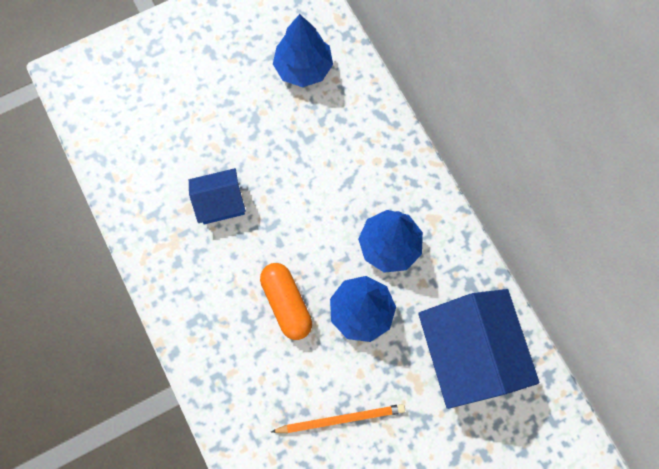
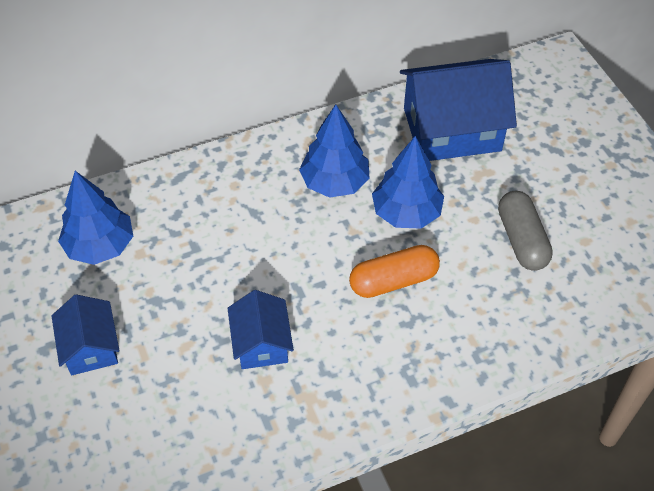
camera: 85 degrees left, 20 degrees down
(211, 80) = (90, 347): none -> blue house
(340, 419) = (521, 240): orange pencil -> grey capsule

